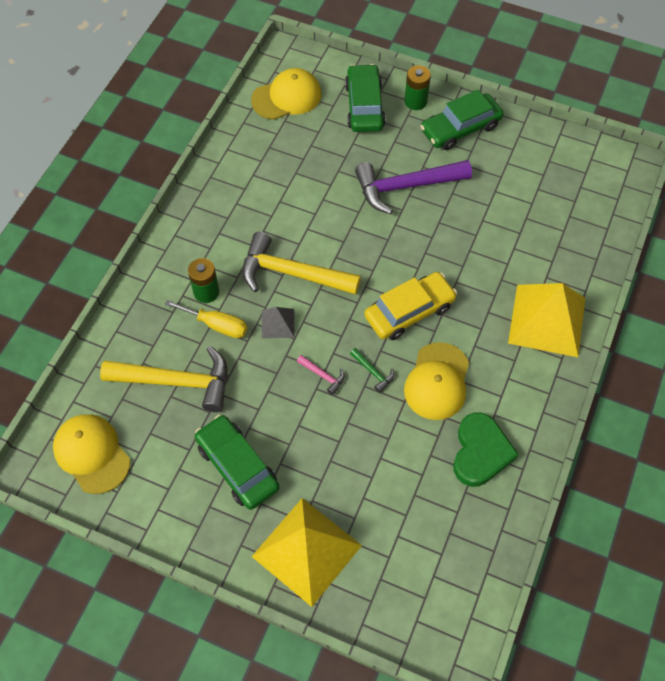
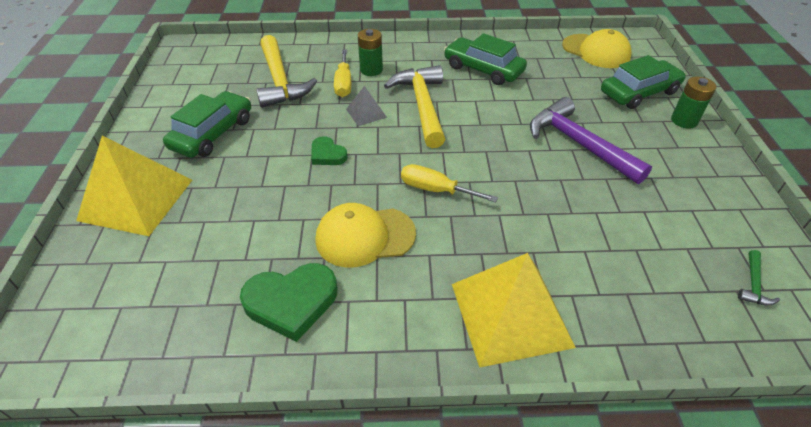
camera: 65 degrees right, 15 degrees down
(92, 454) = (200, 64): yellow cap -> none
(323, 376) = (327, 154): pink hammer -> green heart
(373, 372) = (349, 185): green hammer -> green hammer (753, 284)
(409, 311) = (435, 190): yellow car -> yellow screwdriver
(460, 128) = (691, 160): green car -> green car (483, 69)

